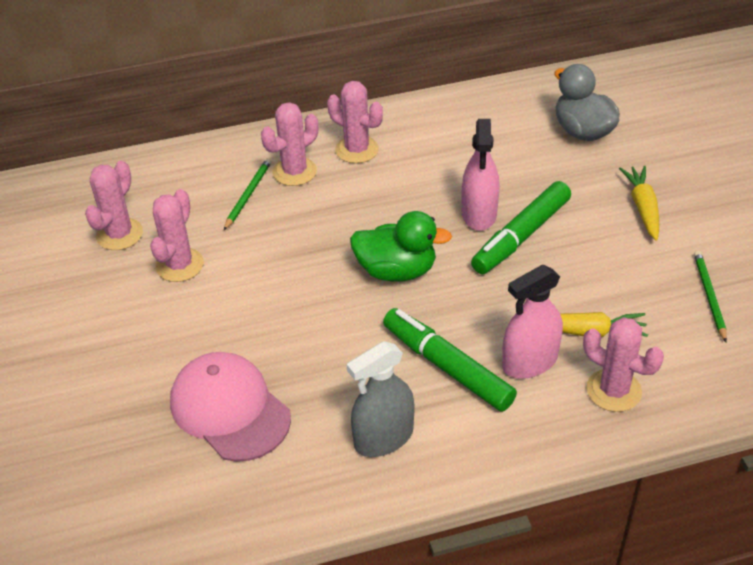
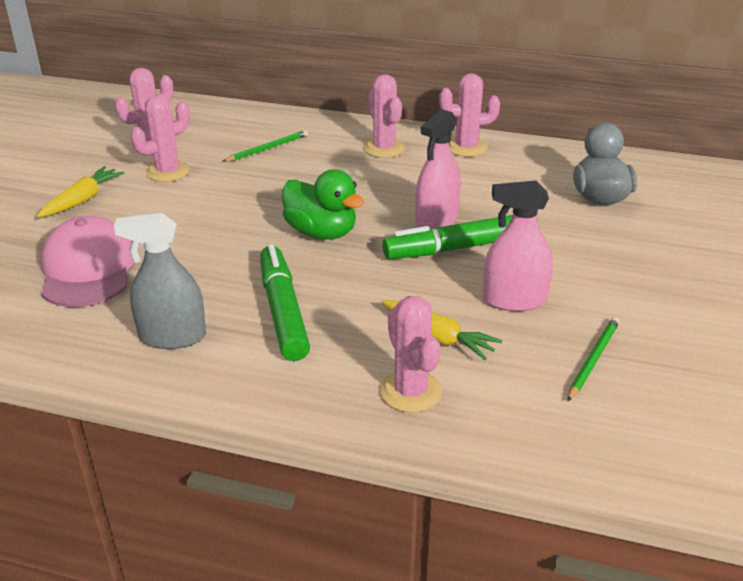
camera: 30 degrees right, 10 degrees down
(294, 172) = (319, 146): pink cactus -> pink cactus (466, 147)
(530, 362) = (358, 337): pink spray bottle -> pink spray bottle (514, 300)
(643, 208) = (598, 269): yellow carrot -> yellow carrot (82, 200)

